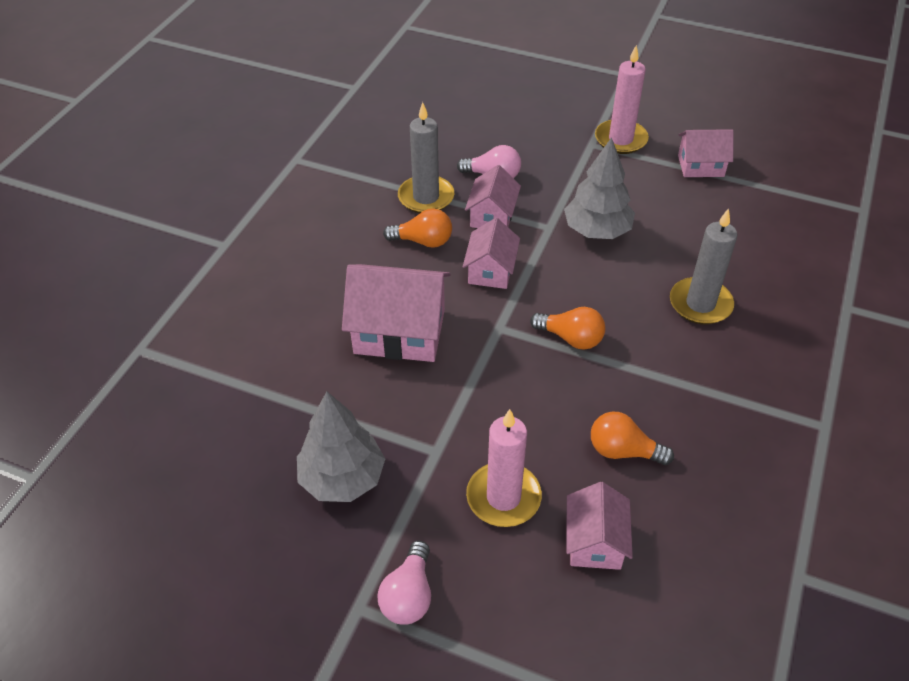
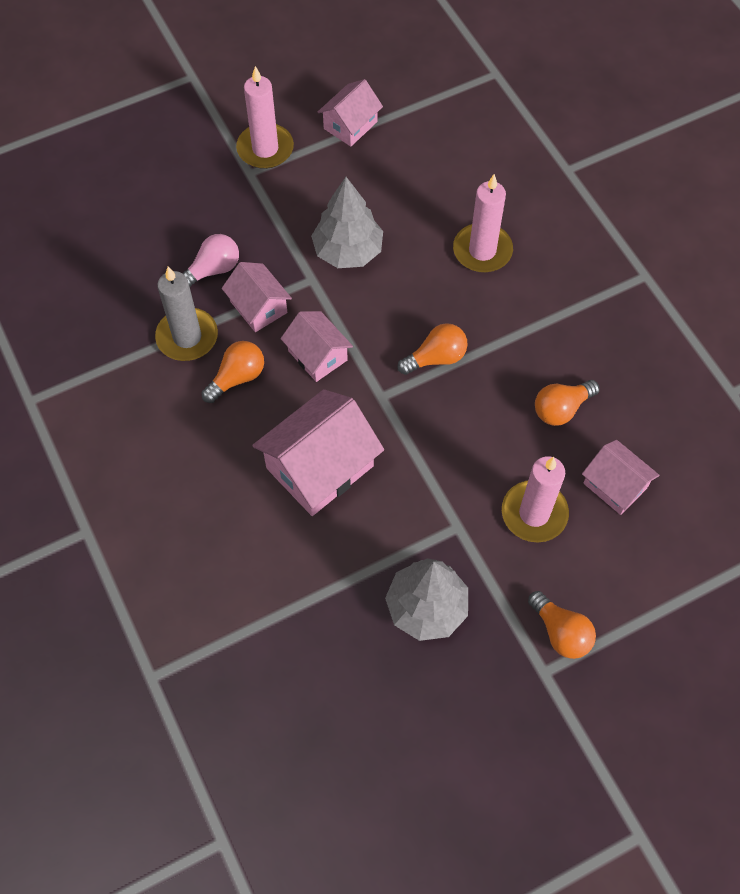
camera: 50 degrees left, 15 degrees up
(409, 595) = (561, 632): pink light bulb -> orange light bulb
(700, 304) = (482, 250): grey candle -> pink candle

